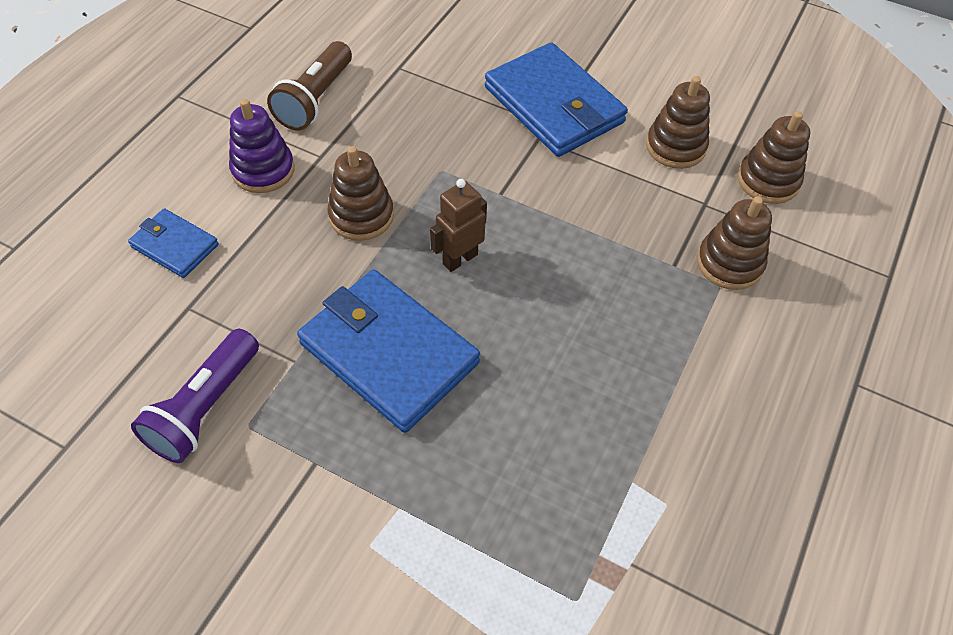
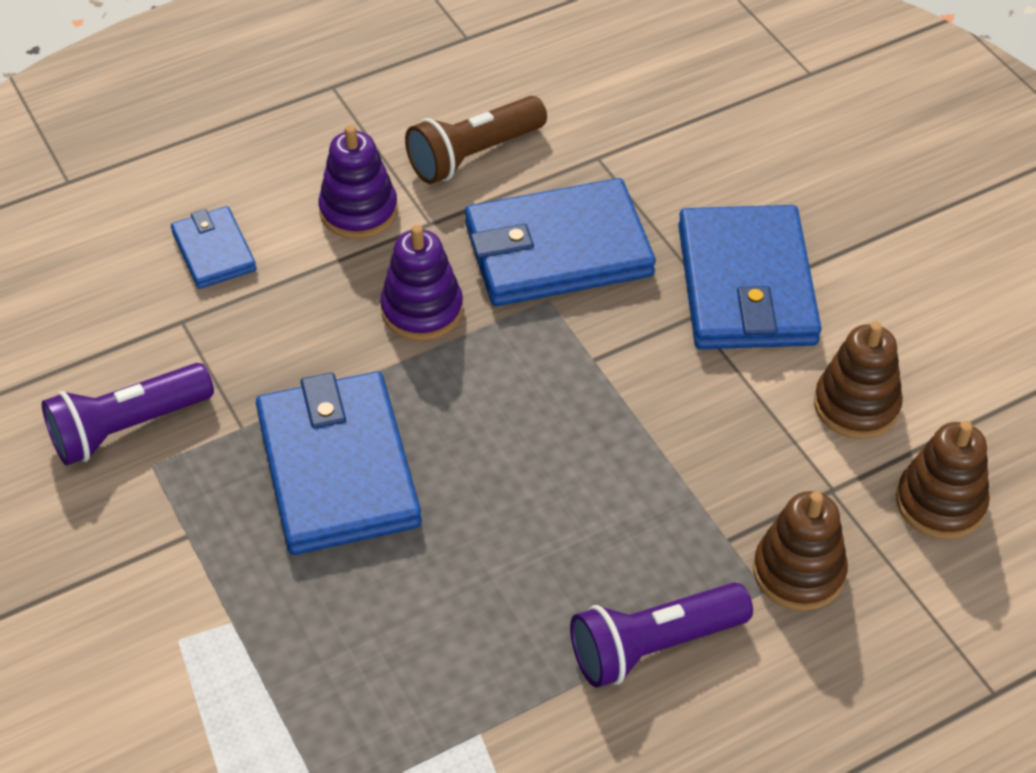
camera: 35 degrees right, 5 degrees down
(361, 216) = (422, 310): brown stacking toy -> purple stacking toy
(421, 136) = (558, 250): none -> blue wallet
(460, 259) = (489, 409): brown robot -> none
(688, 358) = (653, 646): none -> purple flashlight

